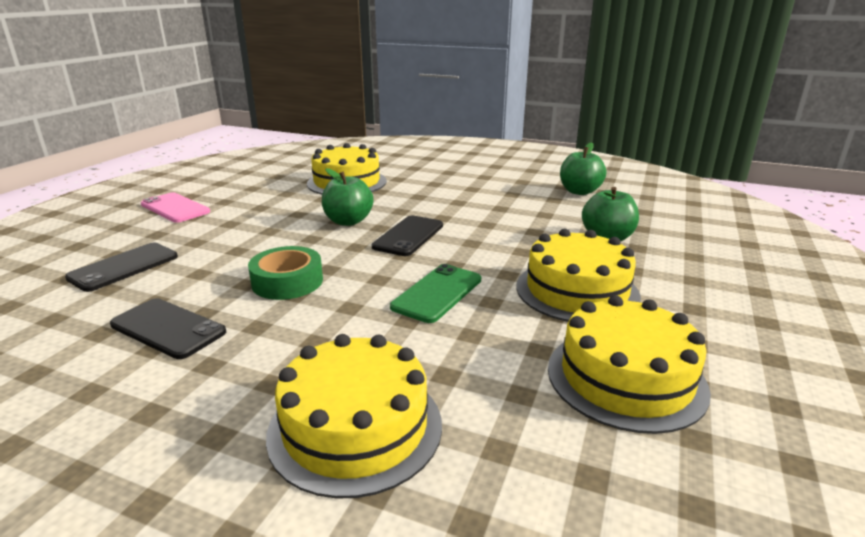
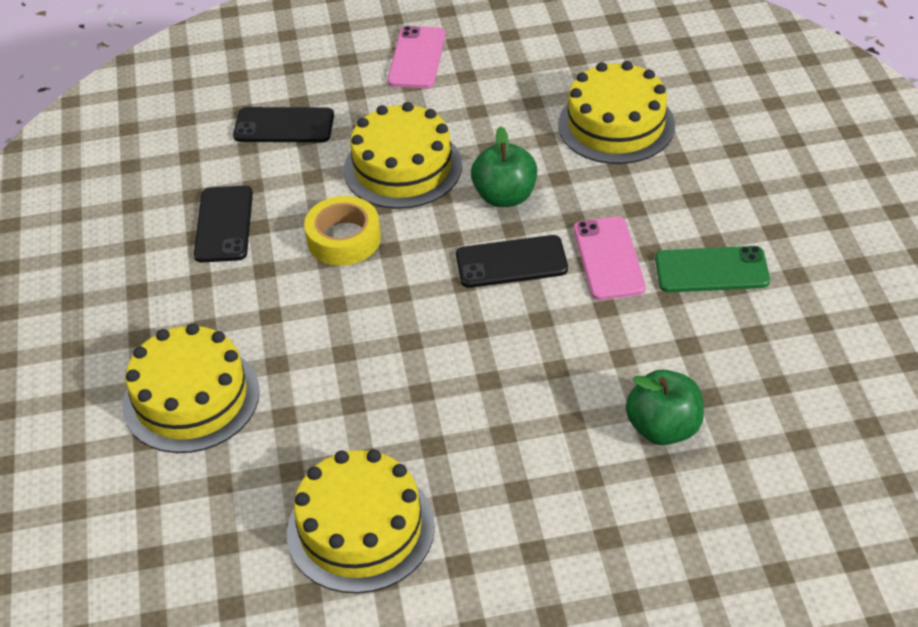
camera: 60 degrees right, 20 degrees up
(287, 282) = (344, 239): green tape -> yellow tape
(437, 293) = (405, 347): green phone -> green phone (711, 270)
(448, 212) = (609, 258): none -> pink phone
(577, 291) = (496, 446): yellow cake -> yellow cake (403, 167)
(579, 191) = (814, 348): green apple -> none

